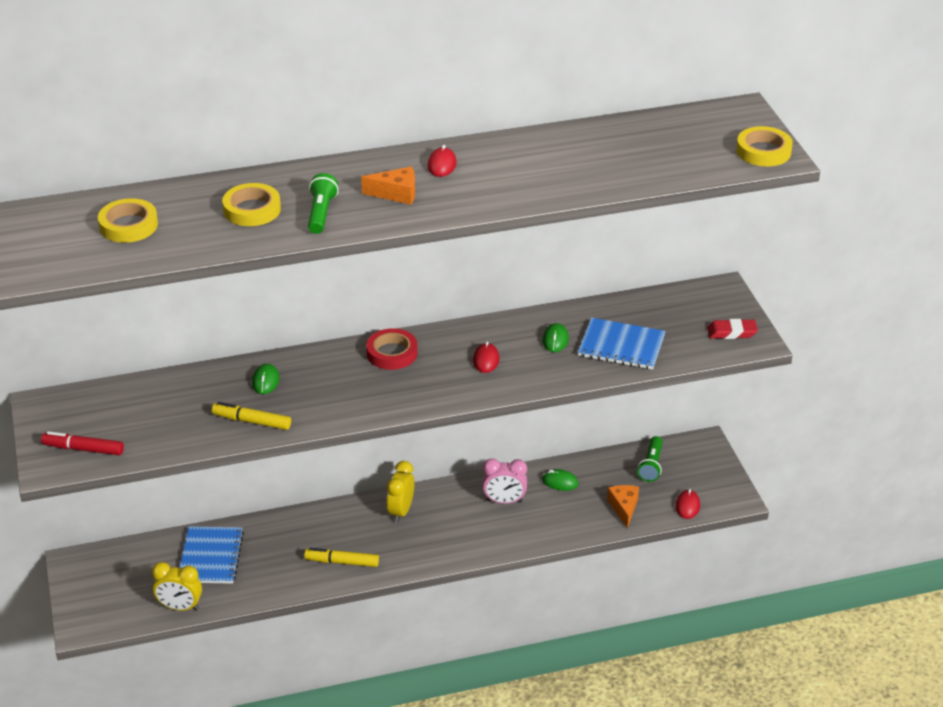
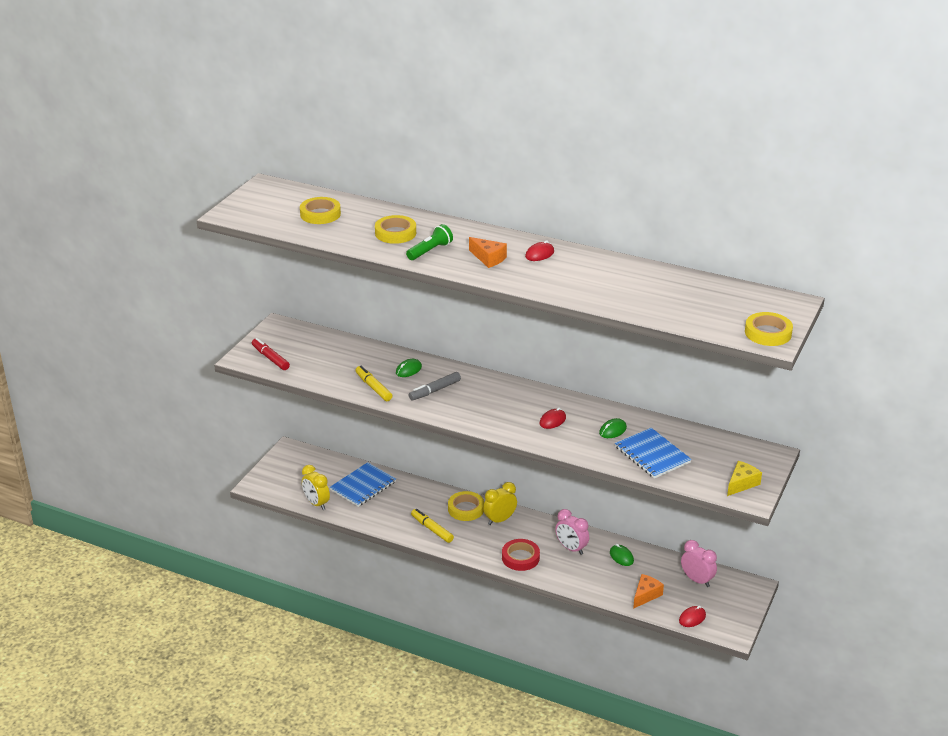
camera: 40 degrees right, 5 degrees down
(324, 390) = (435, 390): none -> grey marker
(352, 519) = (466, 509): none -> yellow tape
(392, 353) = (500, 389): red tape -> red tape (520, 557)
(651, 466) = (697, 580): green flashlight -> pink clock
(731, 332) = (741, 483): red eraser -> yellow cheese

